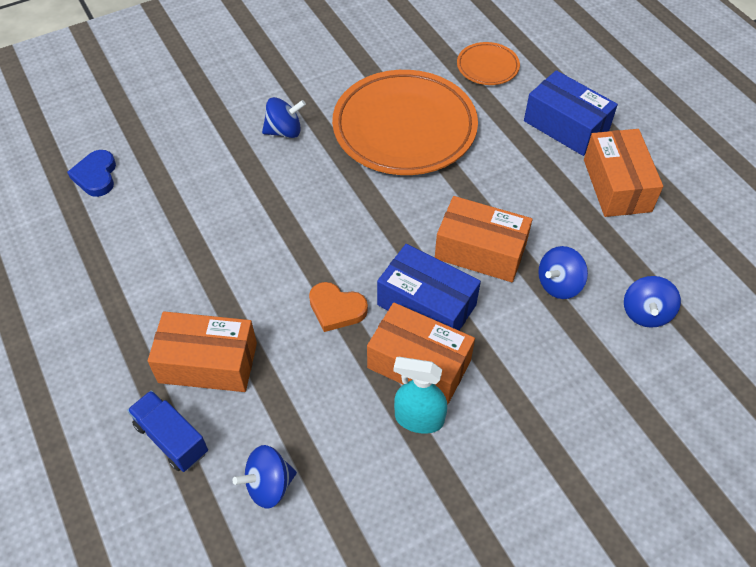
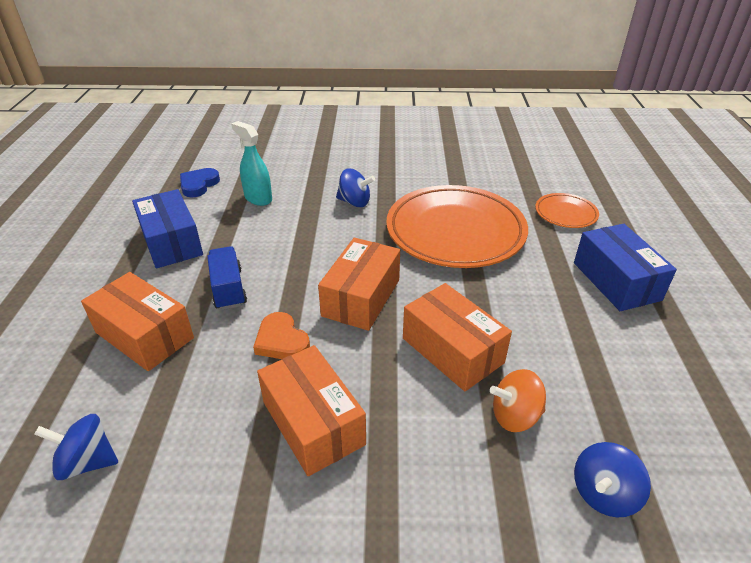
camera: 30 degrees right, 15 degrees down
(171, 439) = (60, 379): blue truck -> blue truck (228, 289)
(418, 419) = (269, 475): turquoise spray bottle -> turquoise spray bottle (258, 198)
(426, 305) = (363, 373): blue box -> blue box (171, 242)
(559, 284) = (515, 416): blue spinning top -> orange spinning top
(617, 185) = (643, 350): orange box -> orange box (361, 297)

